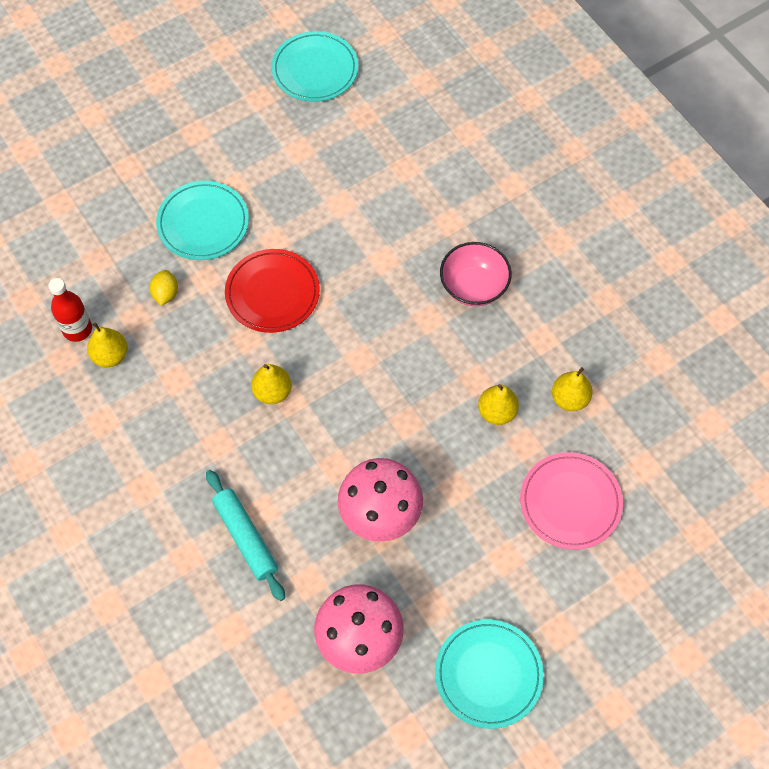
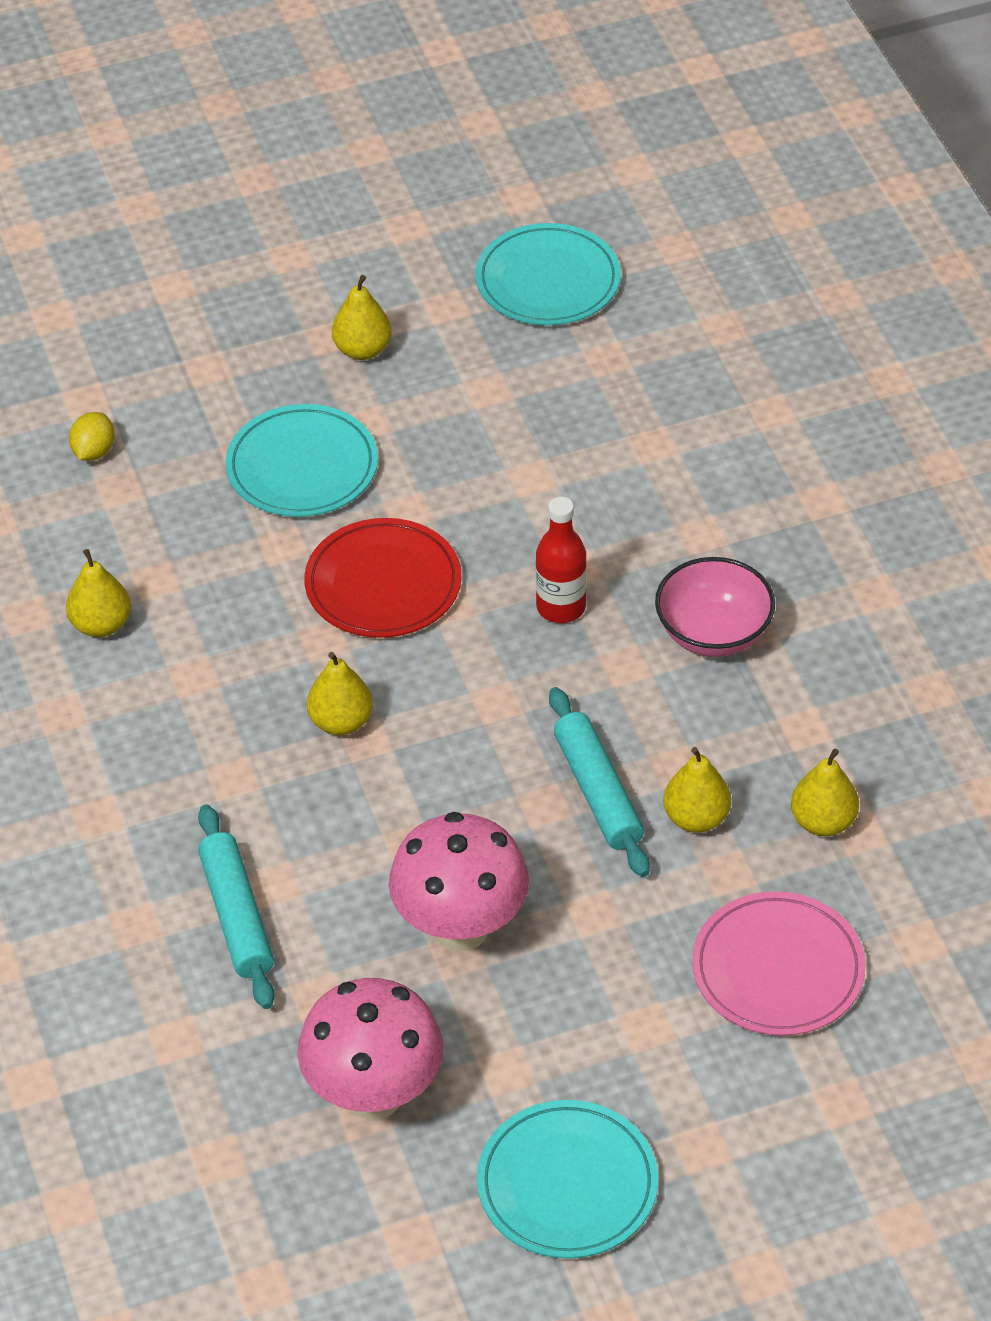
camera: 15 degrees right, 15 degrees down
(77, 329) = (61, 579): red bottle -> red bottle (561, 607)
(165, 294) = (213, 555): yellow lemon -> yellow lemon (94, 451)
(218, 137) = (362, 350): none -> yellow pear
(435, 407) = (598, 791): none -> turquoise rolling pin

